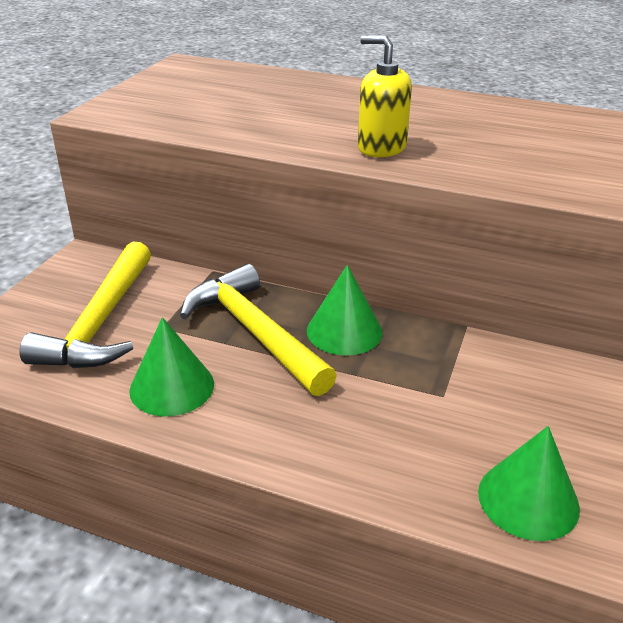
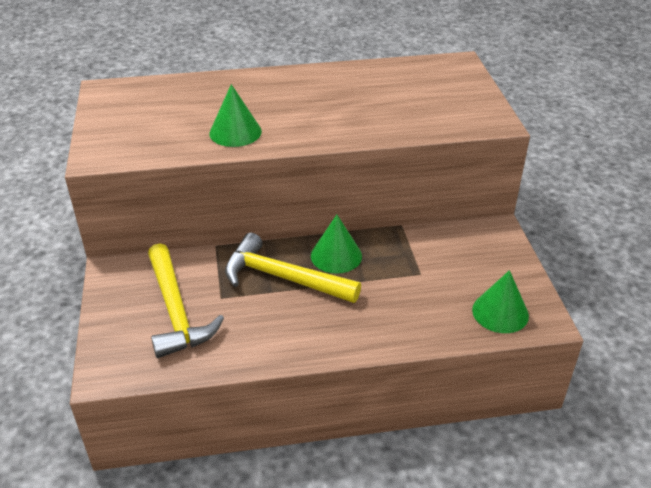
camera: 30 degrees left, 5 degrees up
(172, 387) = (265, 332): green cone -> green cone (235, 132)
(381, 147) = (319, 128): yellow soap dispenser -> none

